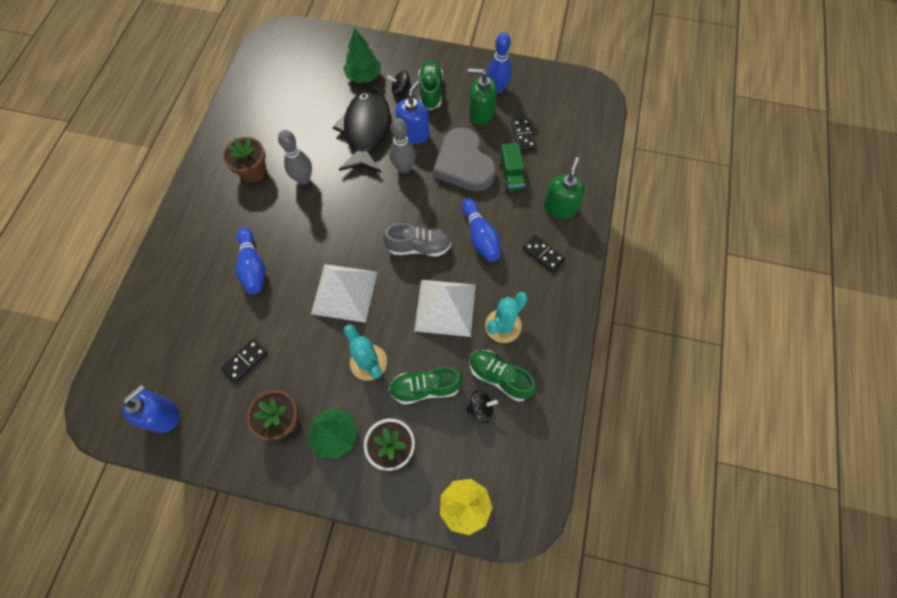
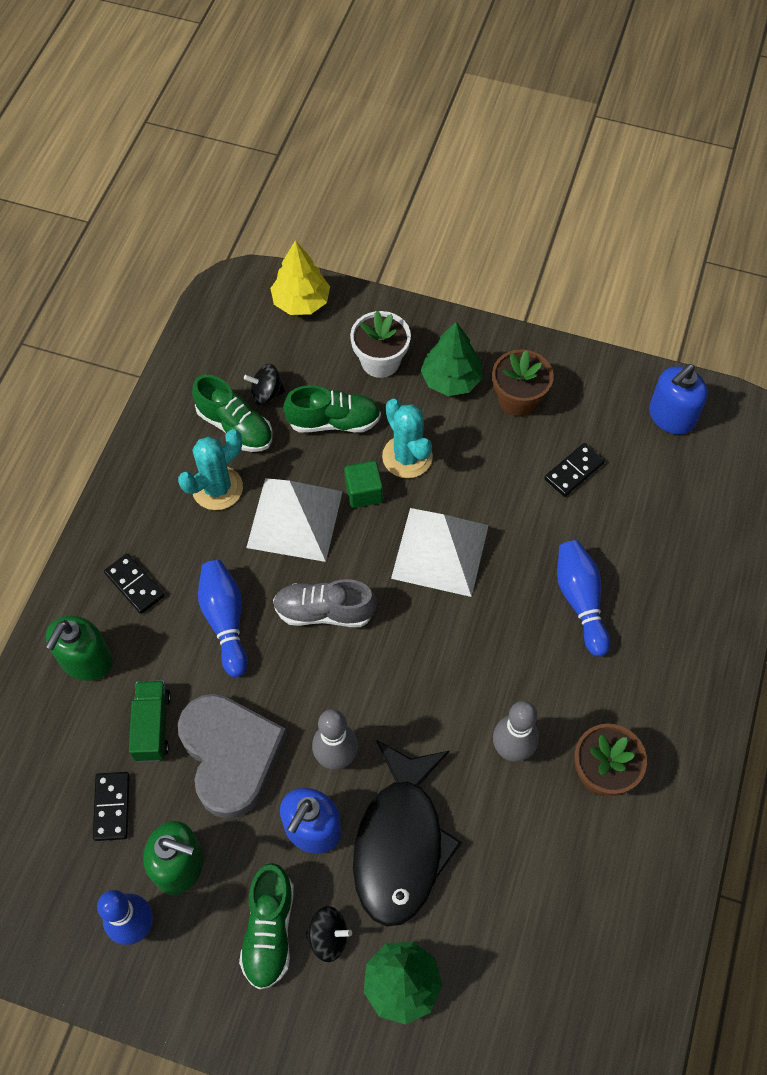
camera: 175 degrees left, 5 degrees down
(399, 331) = (363, 492): none -> green cube

